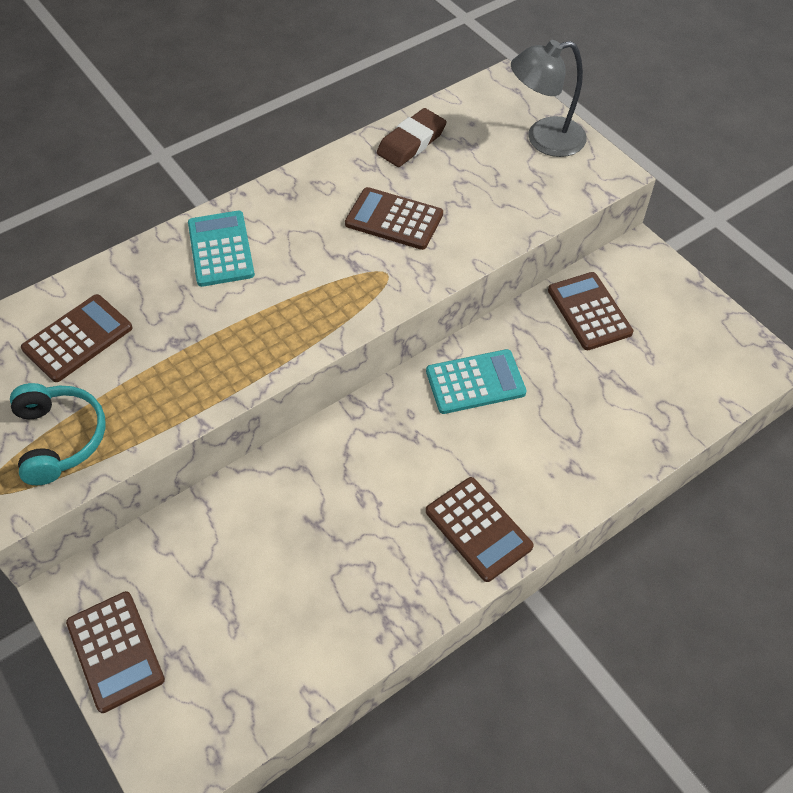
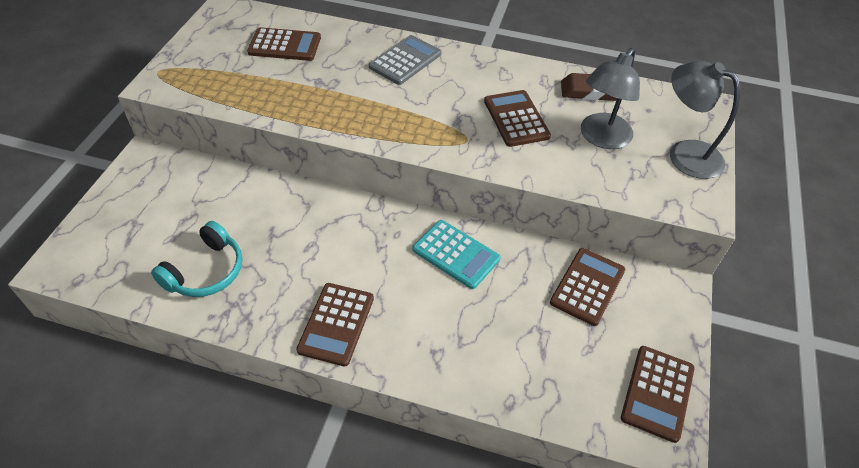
camera: 50 degrees right, 5 degrees down
(60, 438) = (212, 77): turquoise headphones -> turquoise headphones (206, 271)
(115, 651) = (120, 197): brown calculator -> brown calculator (657, 393)
(220, 249) = (405, 60): turquoise calculator -> grey calculator
(475, 178) = (601, 138): none -> grey lamp

